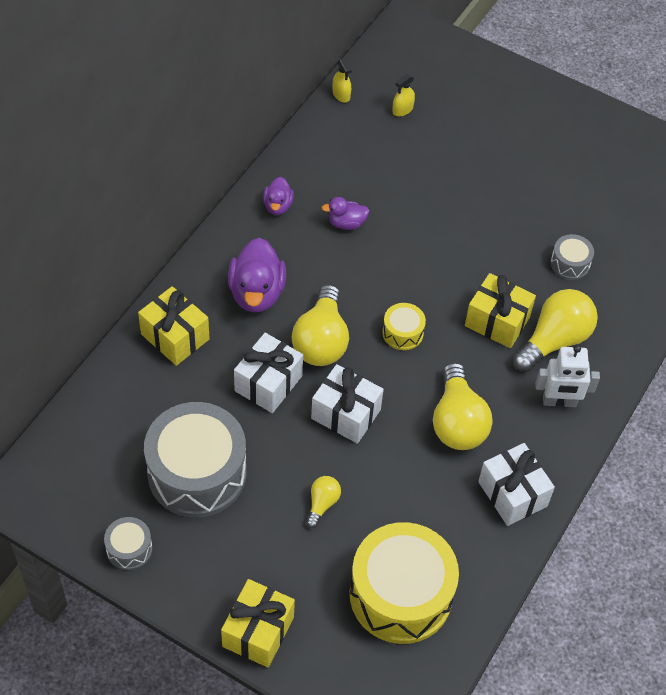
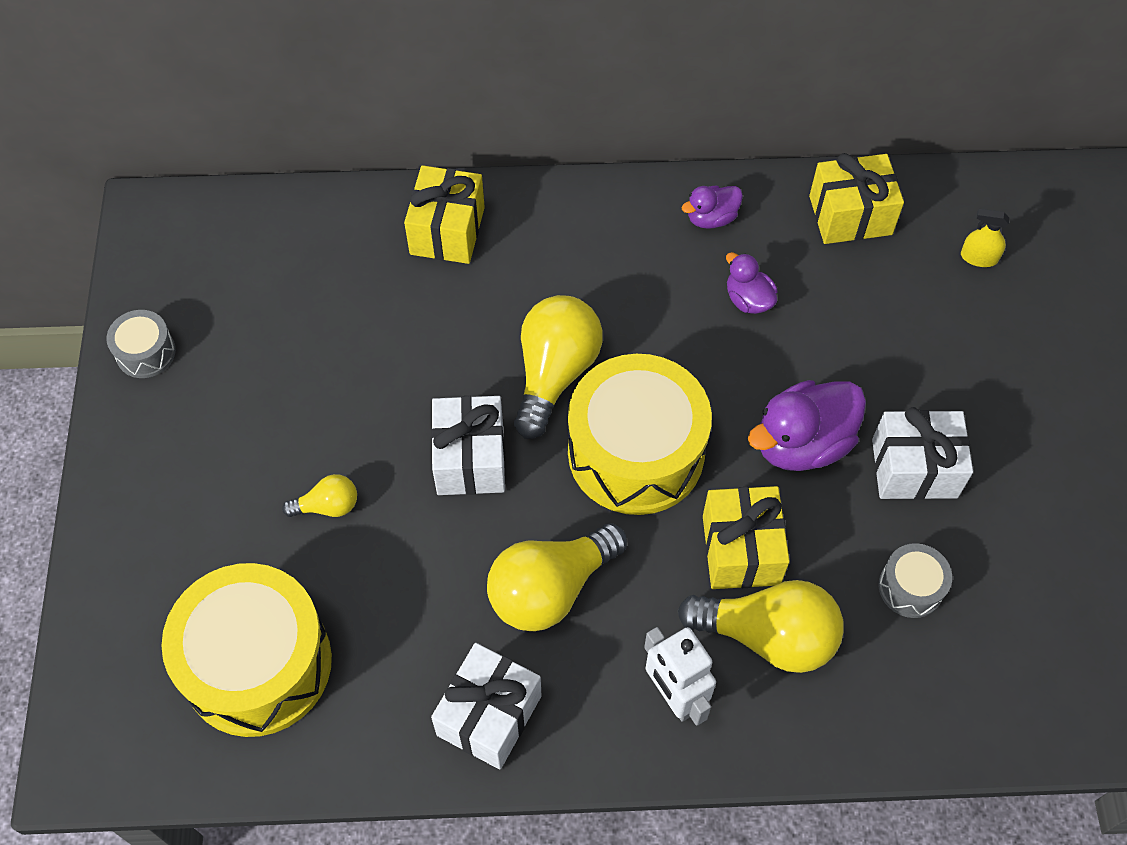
camera: 60 degrees right, 5 degrees up
(197, 473) = (284, 357): grey drum -> none
(257, 293) = (569, 271): purple duck -> purple duck (801, 444)
(258, 631) = (117, 538): yellow gift -> yellow gift (850, 215)
(268, 383) = (453, 355): white gift -> white gift (914, 468)
(321, 341) = (554, 373): yellow light bulb -> yellow light bulb turned 135 degrees clockwise
(341, 94) = (938, 183): yellow spray bottle -> none
(402, 333) = (636, 452): yellow drum -> yellow drum, size x2.23

